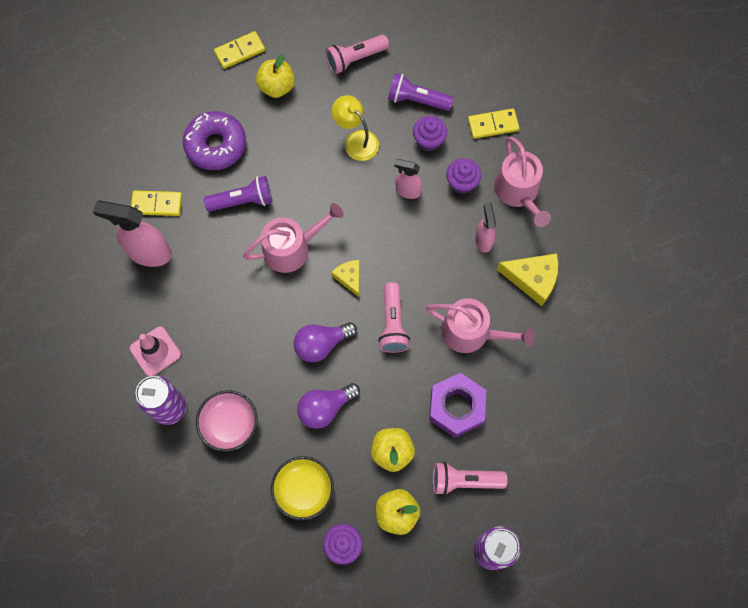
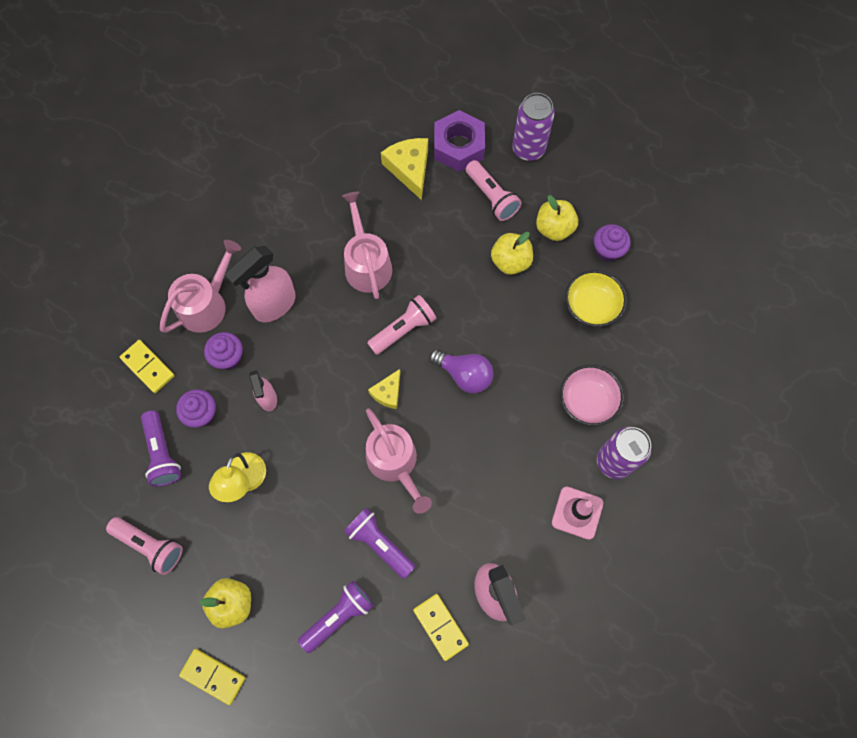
camera: 125 degrees left, 0 degrees up
(216, 145) = (338, 616): purple donut -> purple flashlight
(292, 248) = (395, 462): pink watering can -> pink watering can turned 150 degrees counterclockwise
(325, 408) = (515, 334): purple light bulb -> none
(456, 407) = (438, 237): purple nut -> purple nut (458, 146)
(483, 240) = (274, 305): pink spray bottle -> pink spray bottle, size x1.75
(532, 279) = (284, 245): yellow cheese -> yellow cheese (409, 169)

